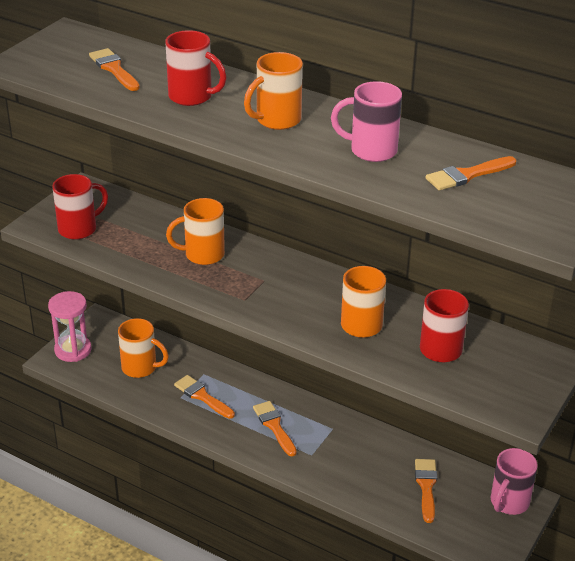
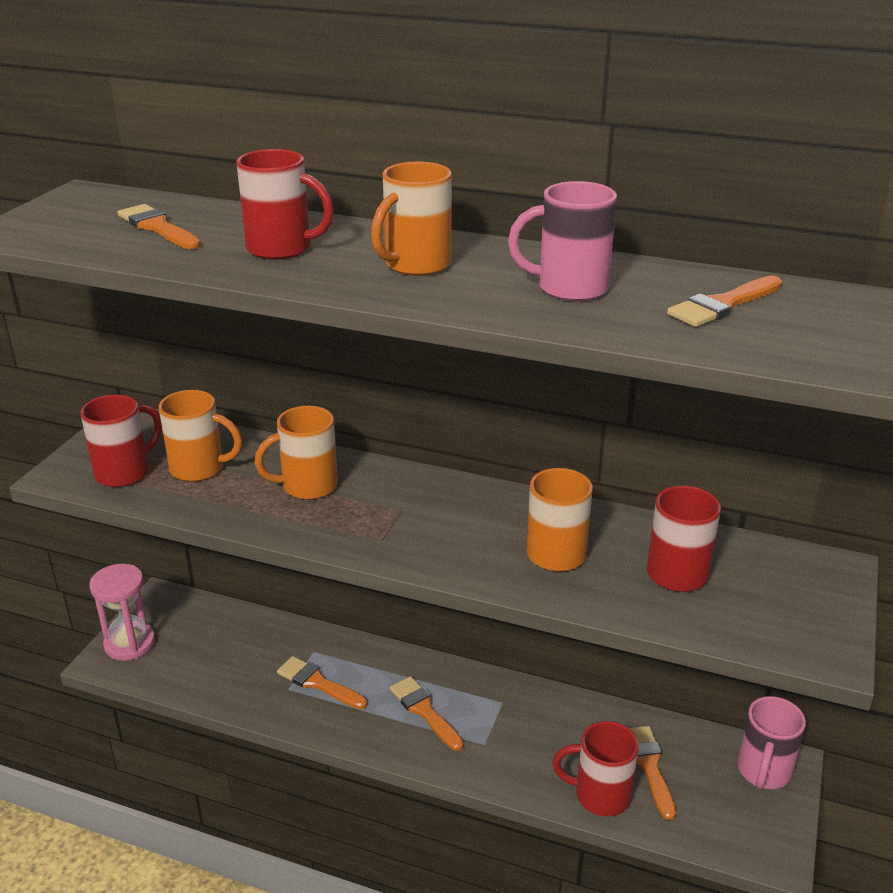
camera: 10 degrees left, 5 degrees down
(140, 368) = (227, 655): orange mug -> orange mug (199, 469)
(384, 500) = (600, 795): none -> red mug

